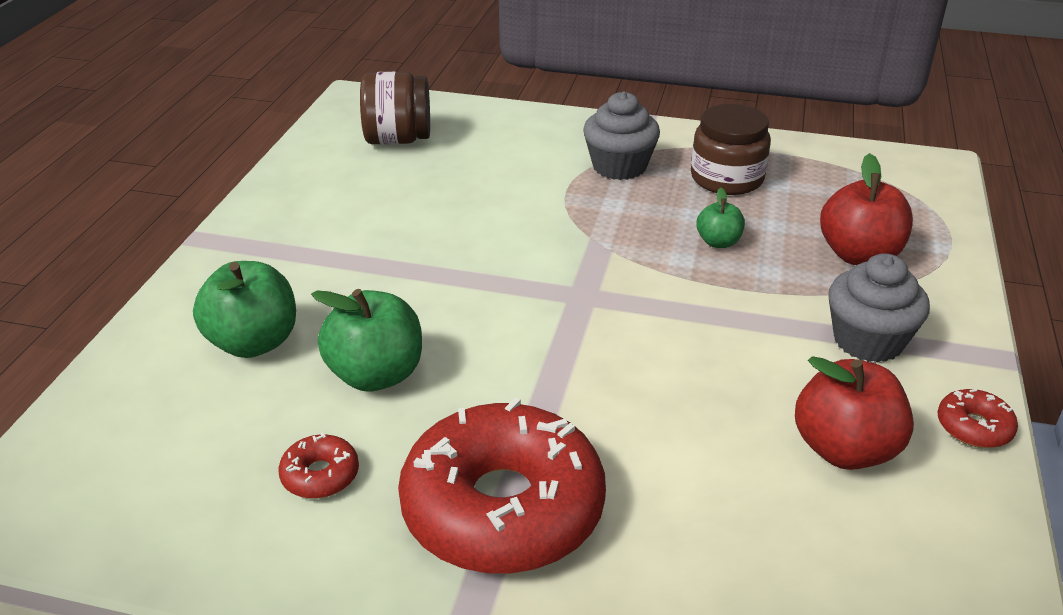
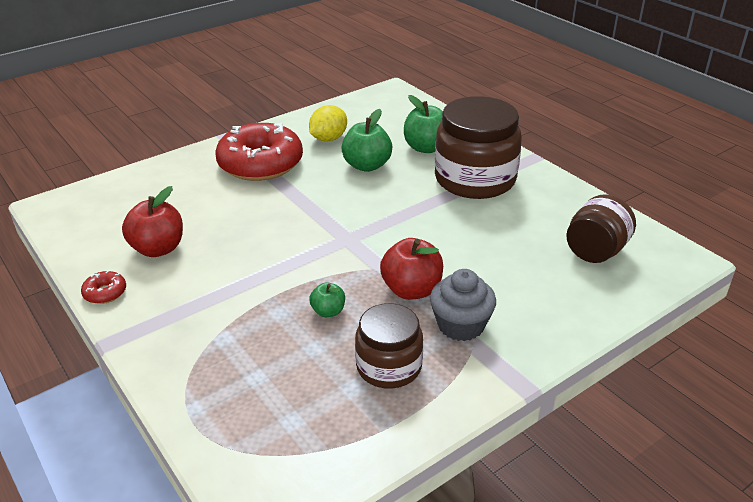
camera: 130 degrees right, 0 degrees up
(316, 260) = (475, 179): none -> brown jar
(320, 475) = (328, 138): red donut -> yellow lemon
(859, 255) = (241, 360): red apple -> red apple (411, 290)
(868, 340) = (188, 305): grey cupcake -> none

